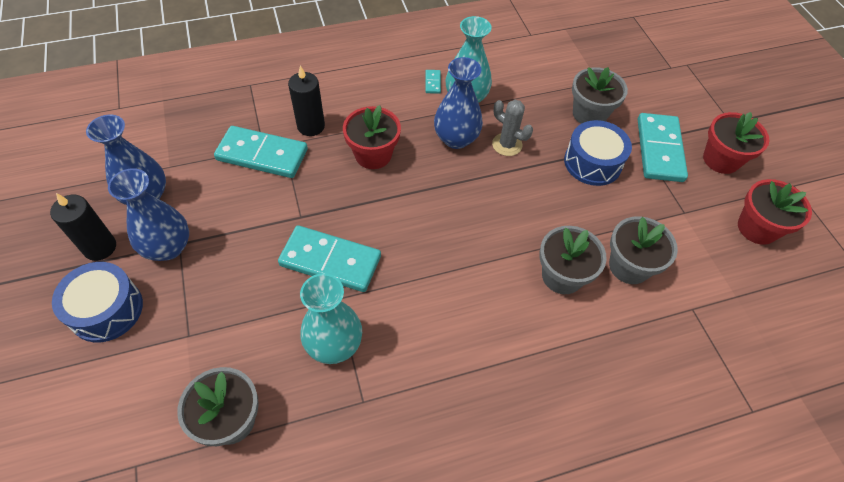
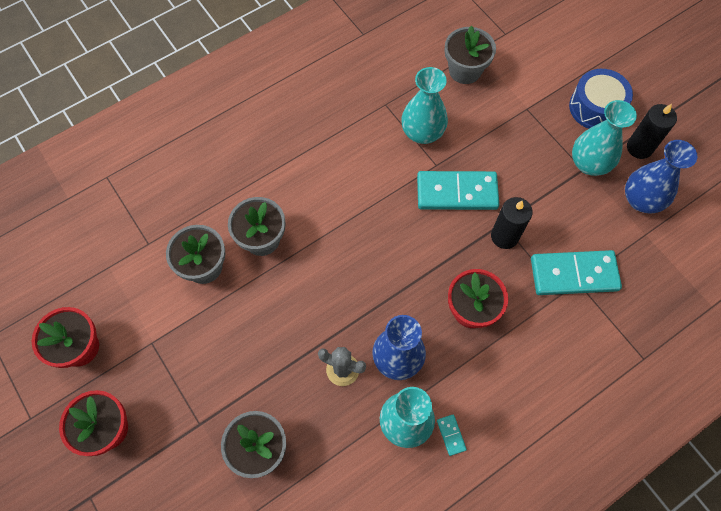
camera: 165 degrees right, 10 degrees up
(168, 247) = (589, 163): blue vase -> turquoise vase
(311, 126) = (549, 324): black candle -> black candle (504, 236)
(592, 162) = (248, 376): blue drum -> none
(659, 150) = (177, 420): turquoise domino -> none

